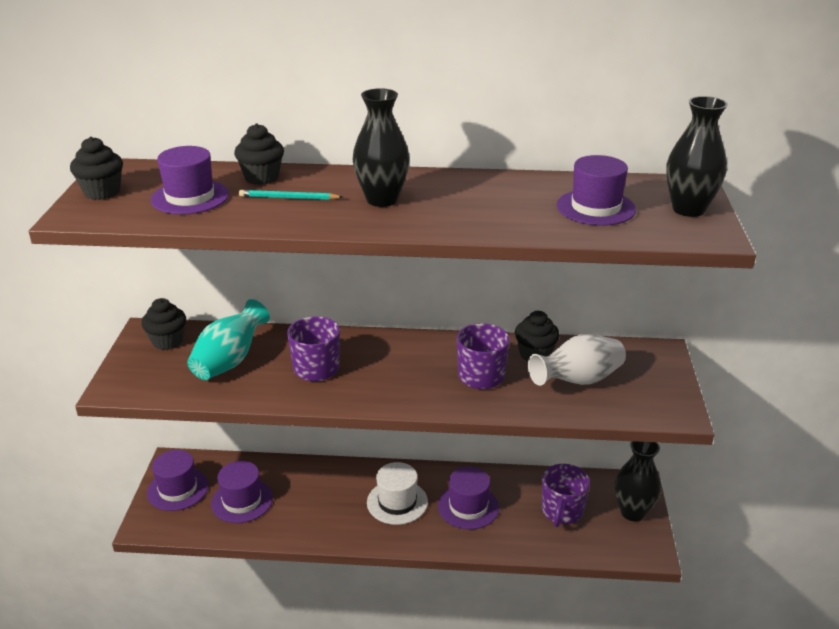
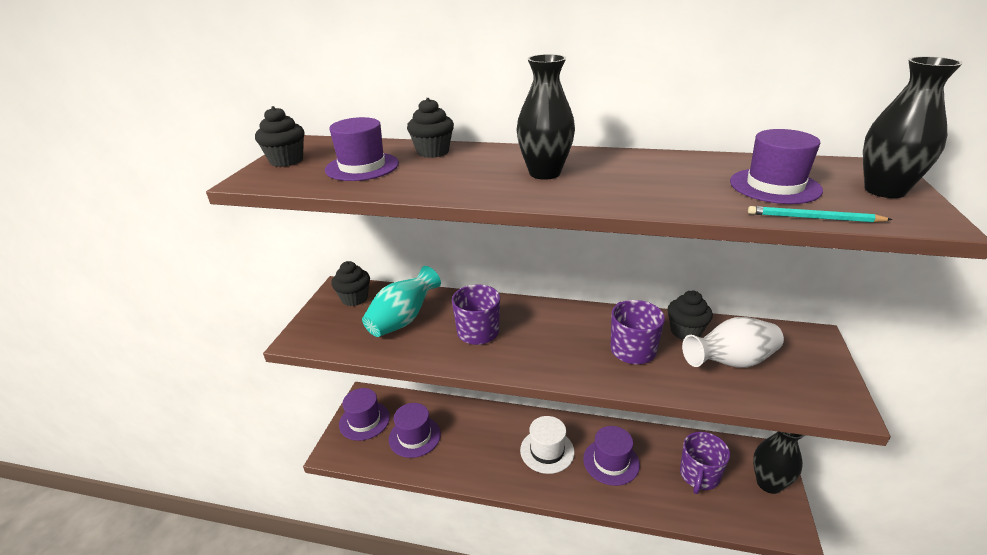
camera: 10 degrees right, 0 degrees up
(289, 198) = (454, 169): turquoise pencil -> turquoise pencil (814, 218)

